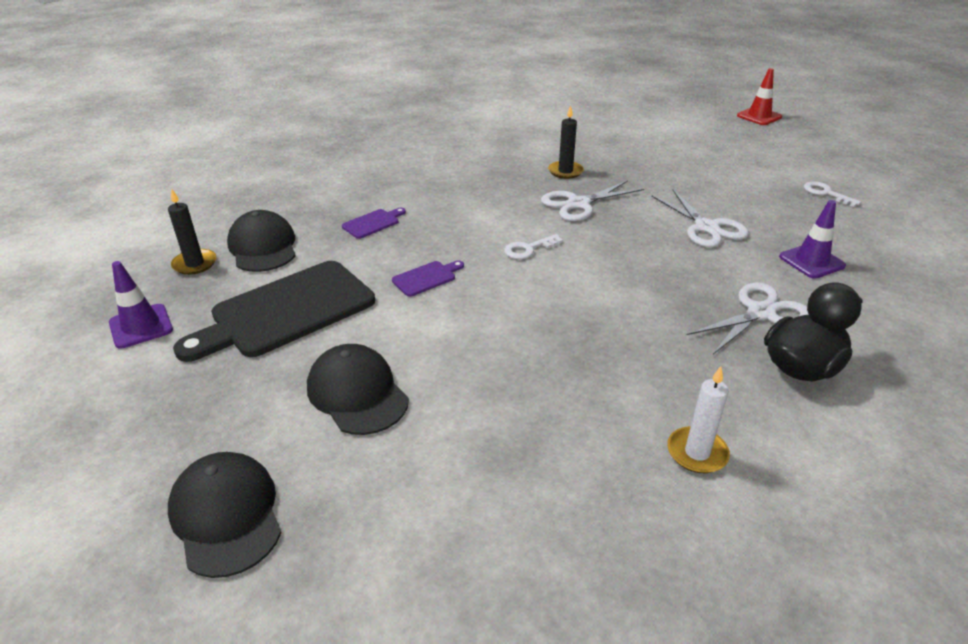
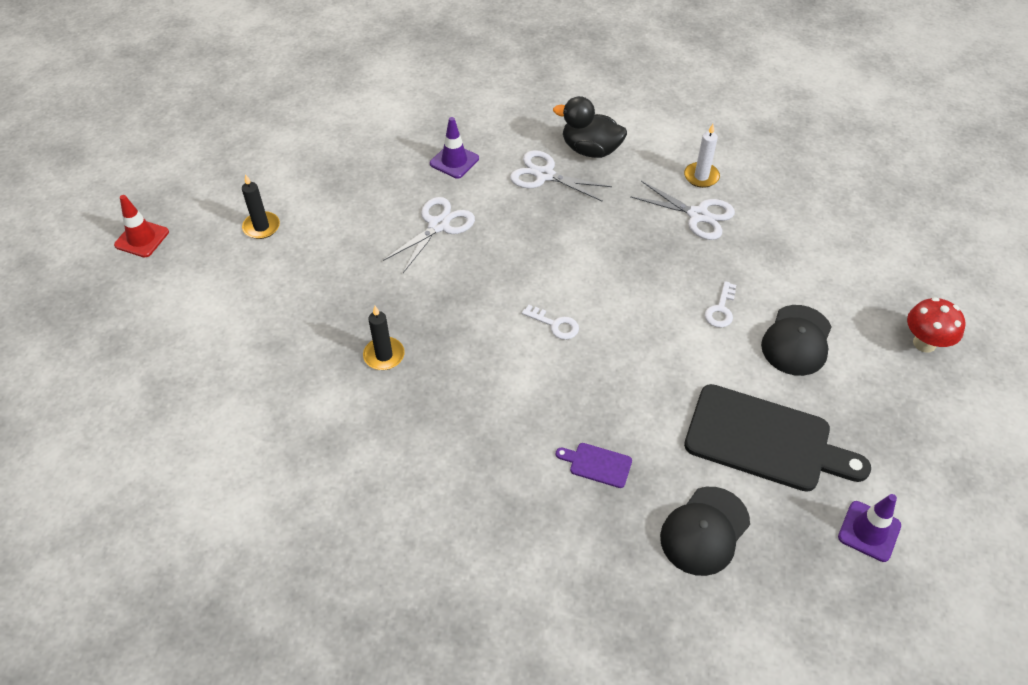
camera: 120 degrees left, 15 degrees up
(195, 264) = (773, 569): black candle -> black candle (261, 227)
(226, 515) = (924, 343): black cap -> red mushroom
(427, 278) = (648, 372): purple cutting board -> none
(578, 204) = (450, 320): white scissors -> white scissors (698, 215)
(826, 193) = (325, 167): white key -> white key (721, 309)

